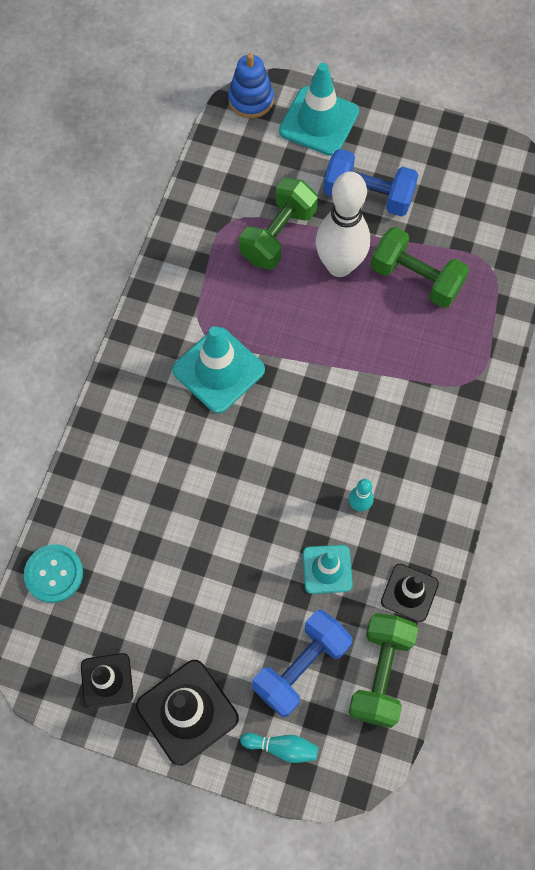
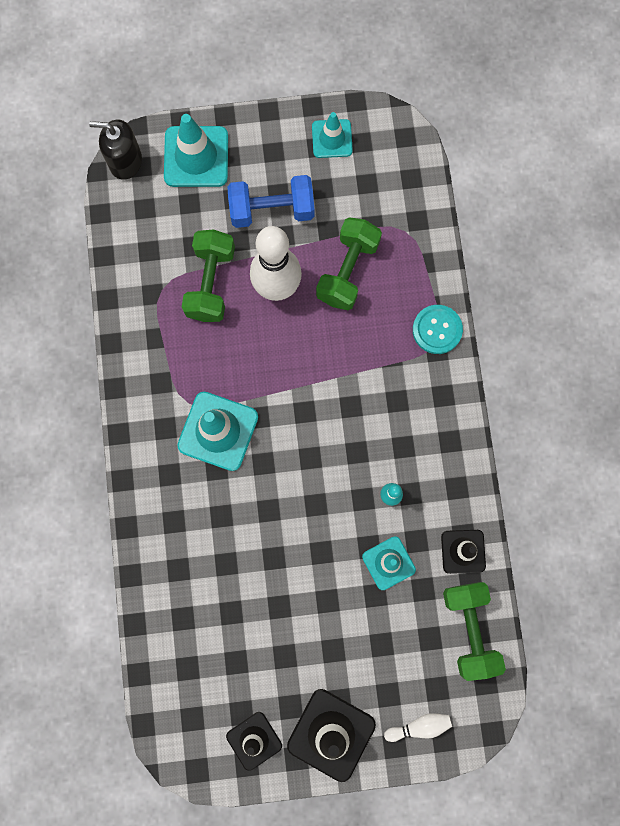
camera: 25 degrees left, 10 degrees up
(54, 574) = (166, 673): turquoise button -> turquoise button (437, 330)
(251, 100) = (125, 161): blue stacking toy -> black soap dispenser
(282, 747) = (419, 726): turquoise bowling pin -> white bowling pin
(301, 666) = (404, 654): blue dumbbell -> none
(416, 278) = (347, 271): green dumbbell -> green dumbbell turned 75 degrees counterclockwise
(456, 156) = (332, 139): none -> turquoise traffic cone

